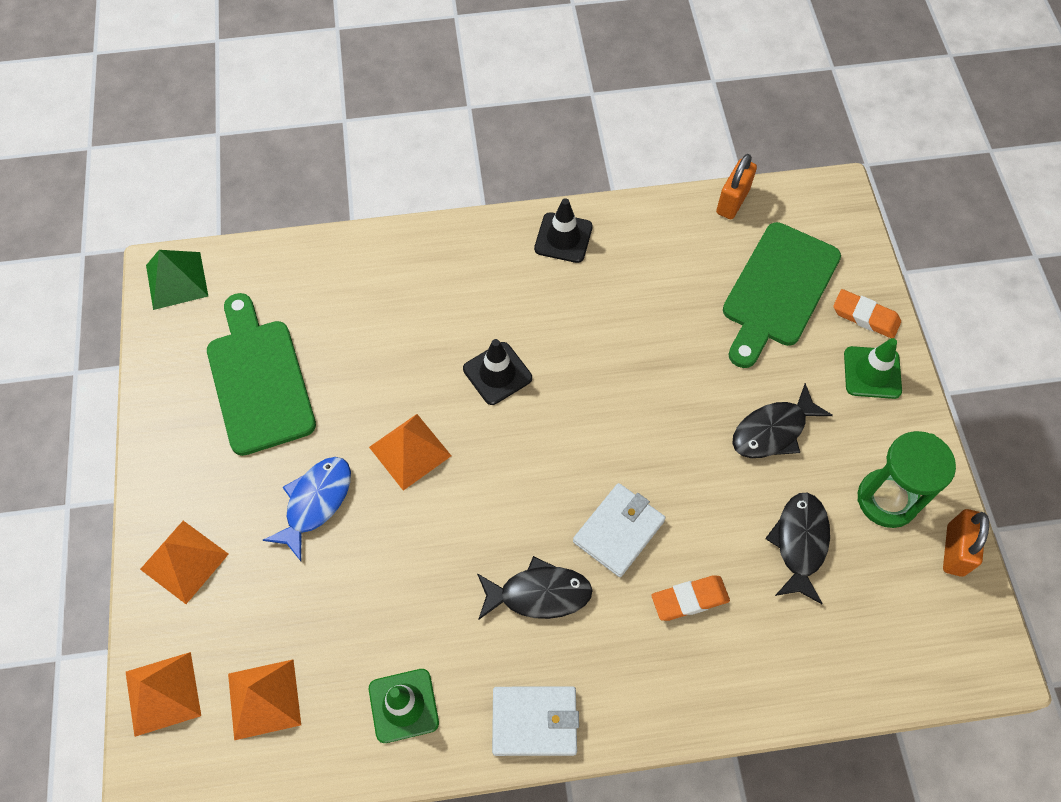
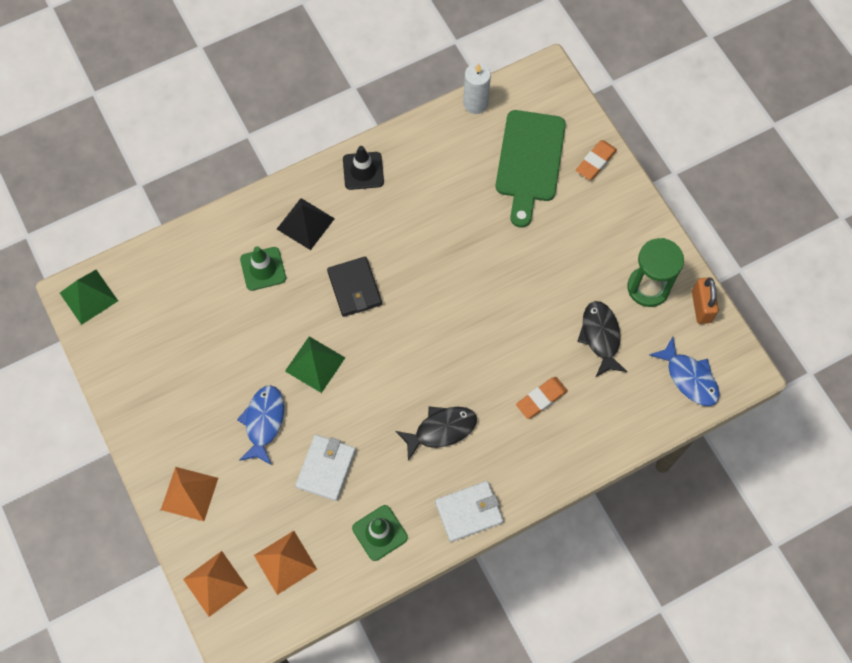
camera: 20 degrees left, 5 degrees up
(258, 380) = (184, 350): green cutting board -> none
(410, 451) = (315, 364): orange pyramid -> green pyramid
(468, 277) = (305, 223): none -> black pyramid
(497, 373) = (354, 288): black traffic cone -> black wallet
(619, 531) = (479, 370): white wallet -> white wallet (326, 468)
(732, 201) = (475, 103): orange padlock -> white candle
(773, 431) = (559, 265): black fish -> none
(865, 316) = (595, 162): orange eraser -> orange eraser turned 60 degrees counterclockwise
(872, 372) = (612, 201): green traffic cone -> green traffic cone (263, 269)
(909, 643) = (689, 378): none -> blue fish

